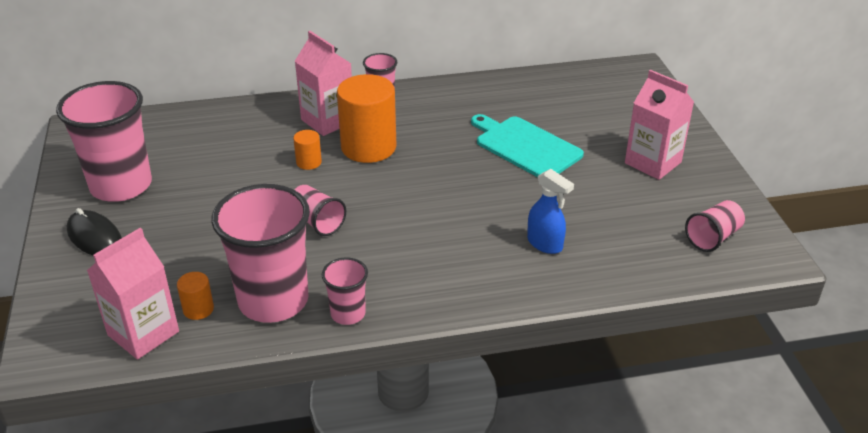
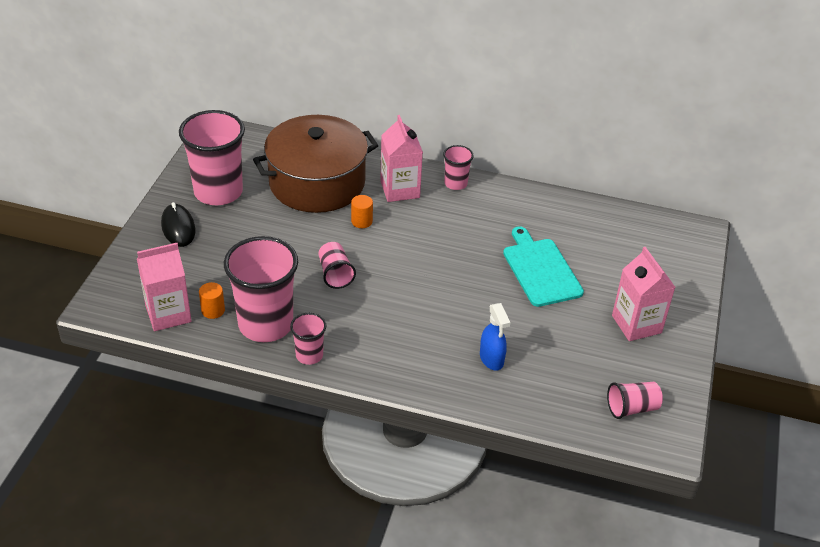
camera: 25 degrees right, 5 degrees up
(232, 142) = (317, 182): none -> brown pot
(368, 147) = (415, 225): orange cylinder -> none

